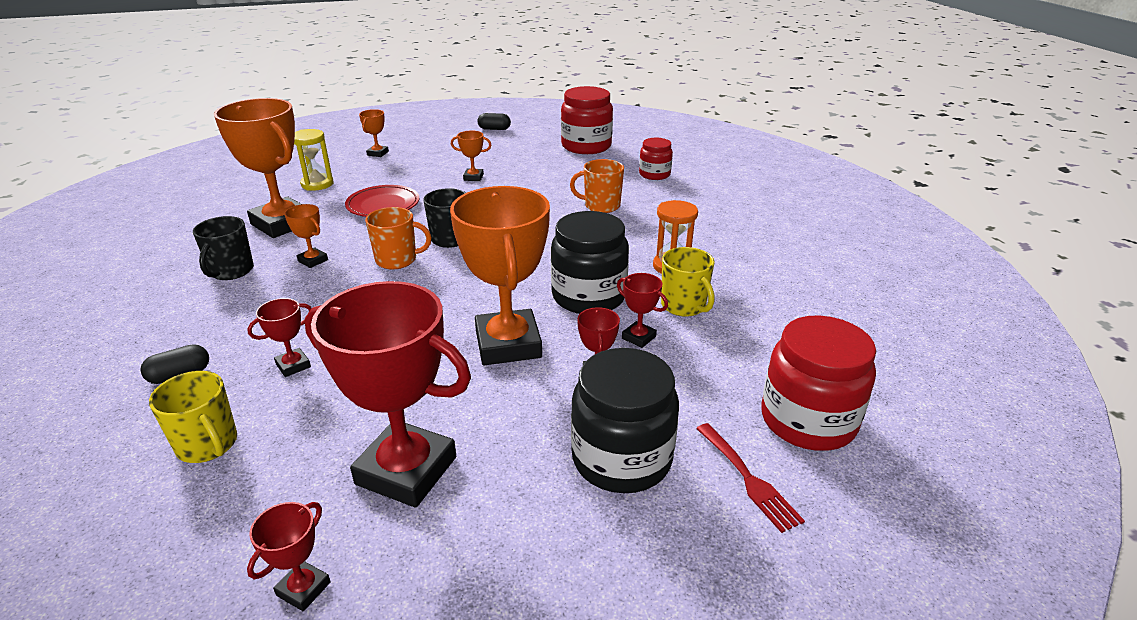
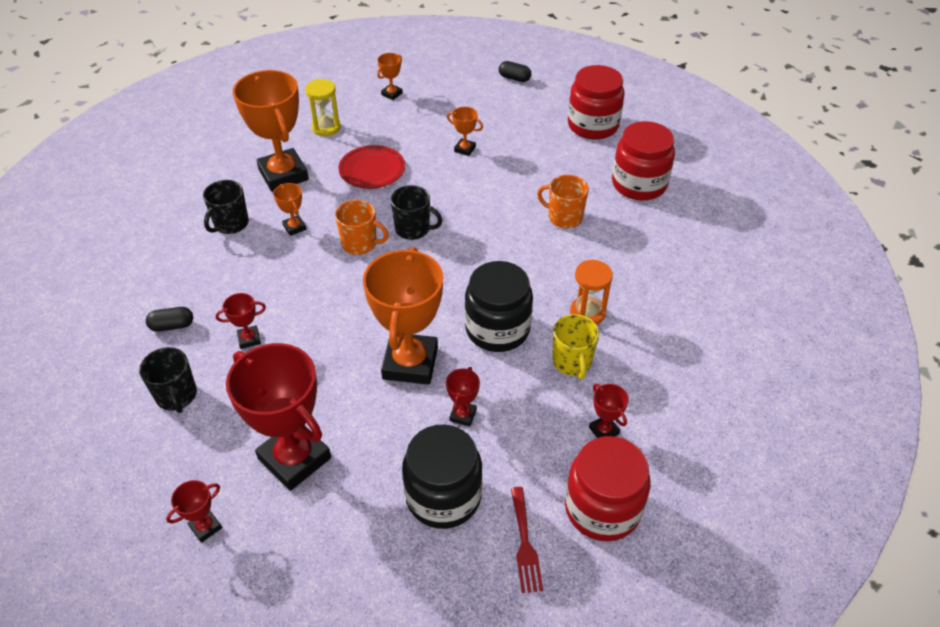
camera: 20 degrees right, 15 degrees up
(208, 445) = (177, 396): yellow mug -> black mug
(639, 337) = (515, 386): red trophy -> red trophy (604, 430)
(654, 174) = (639, 184): red jar -> red jar, size x1.73

